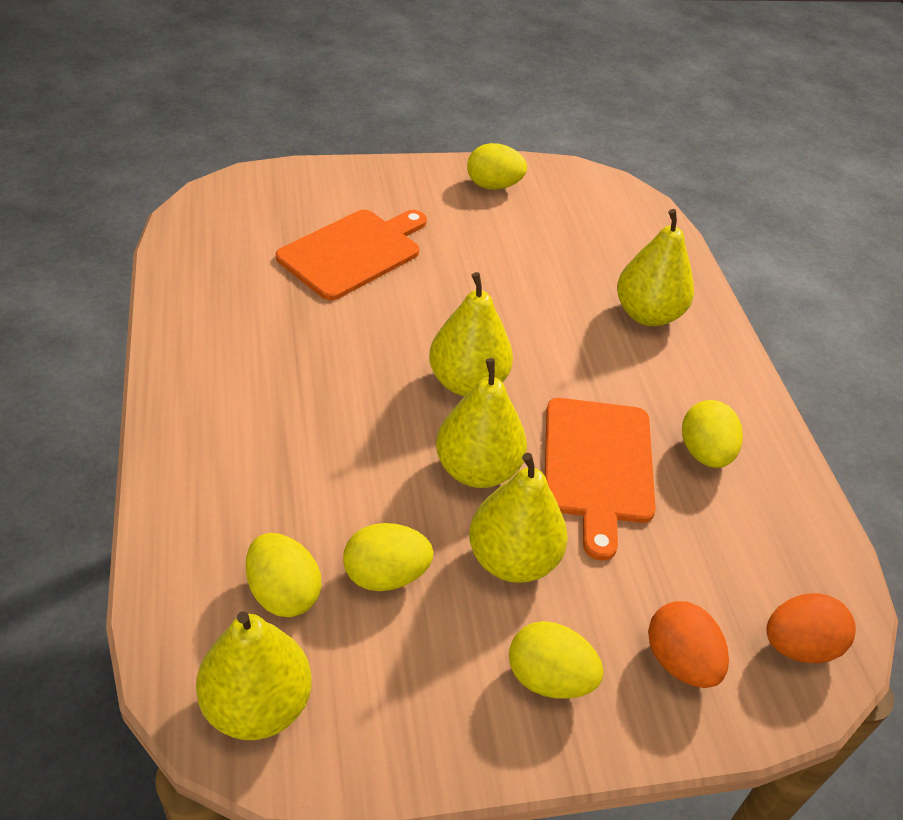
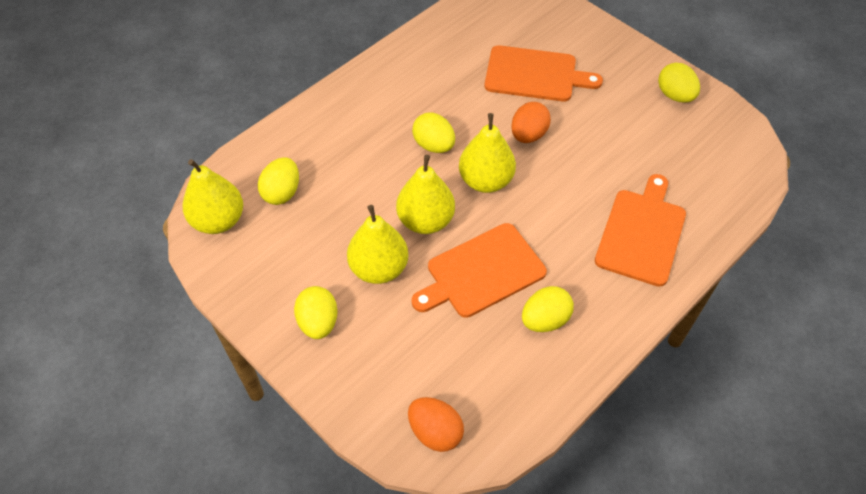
camera: 60 degrees right, 10 degrees up
(385, 575) = (324, 223): yellow egg -> yellow egg (434, 145)
(647, 314) = (641, 233): yellow pear -> orange cutting board
(679, 661) = (376, 376): orange egg -> orange egg (528, 135)

